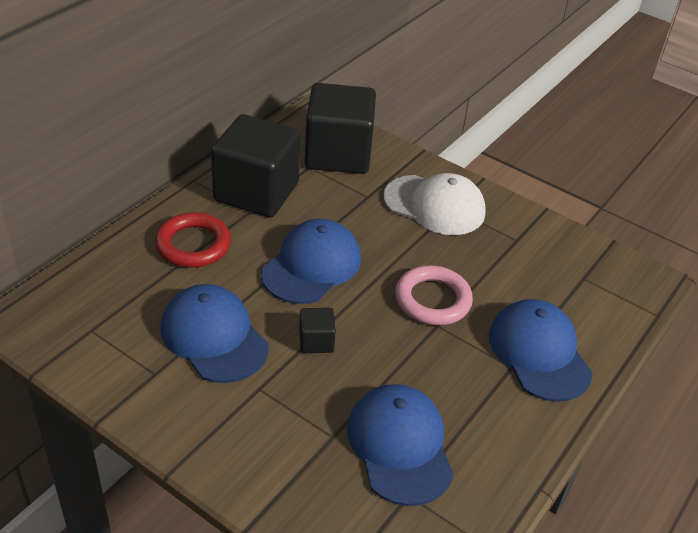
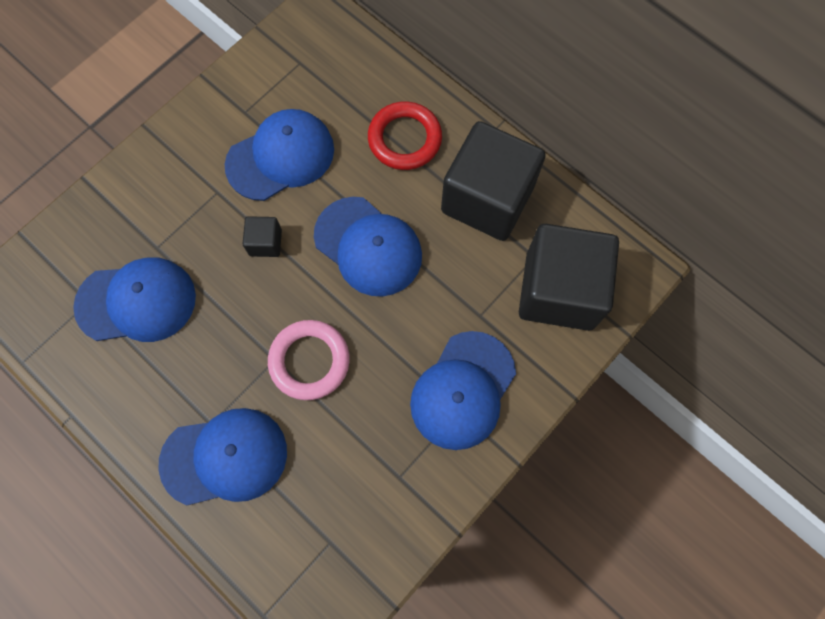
camera: 100 degrees right, 30 degrees up
(434, 205) = (463, 390): white cap -> blue cap

